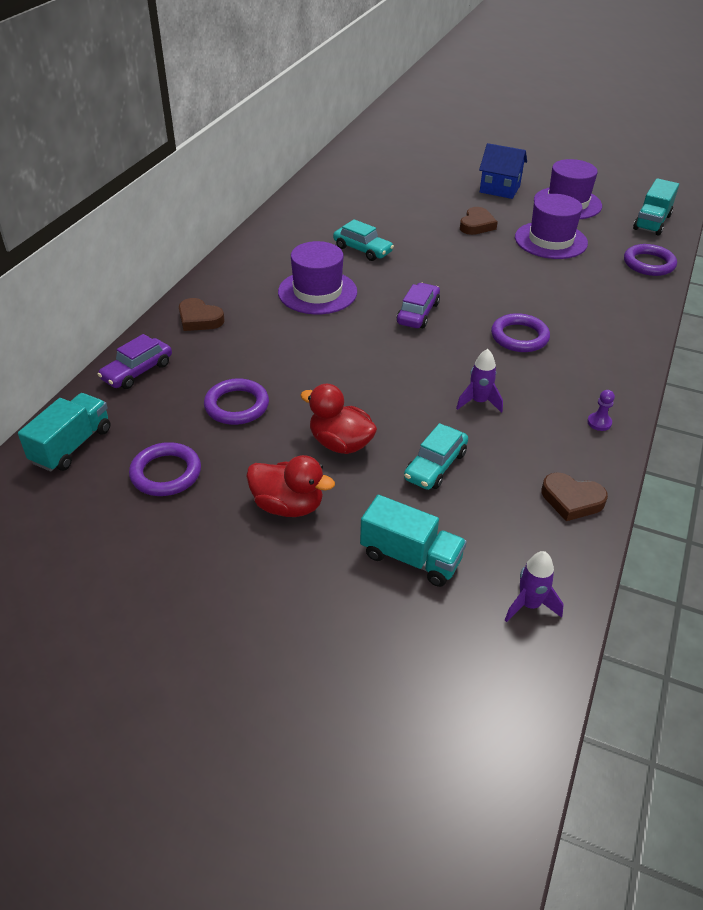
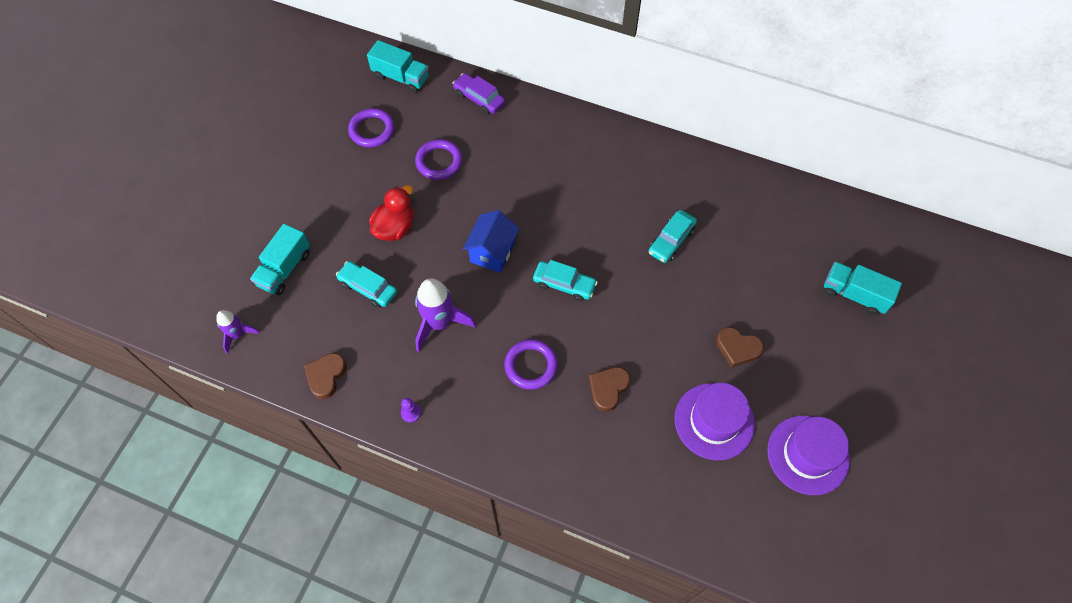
camera: 90 degrees right, 20 degrees up
(199, 319) = (547, 127): brown heart -> brown heart (608, 389)
(288, 506) = (336, 199): red duck -> none
(317, 292) = (593, 206): purple hat -> none
(418, 313) = (564, 284): purple car -> turquoise car
(479, 402) = (439, 323): purple rocket -> purple rocket, size x1.72
(499, 189) = (829, 381): blue house -> blue house (492, 252)
(649, 264) = (675, 520): purple ring -> none
(652, 222) = (776, 548): turquoise truck -> turquoise truck (854, 294)

